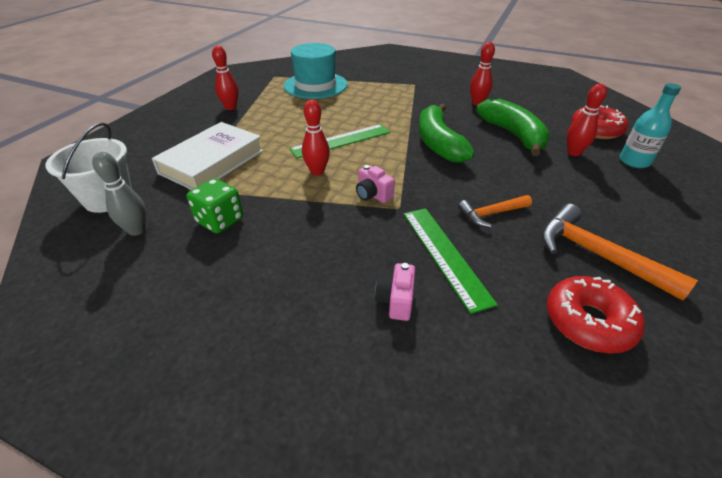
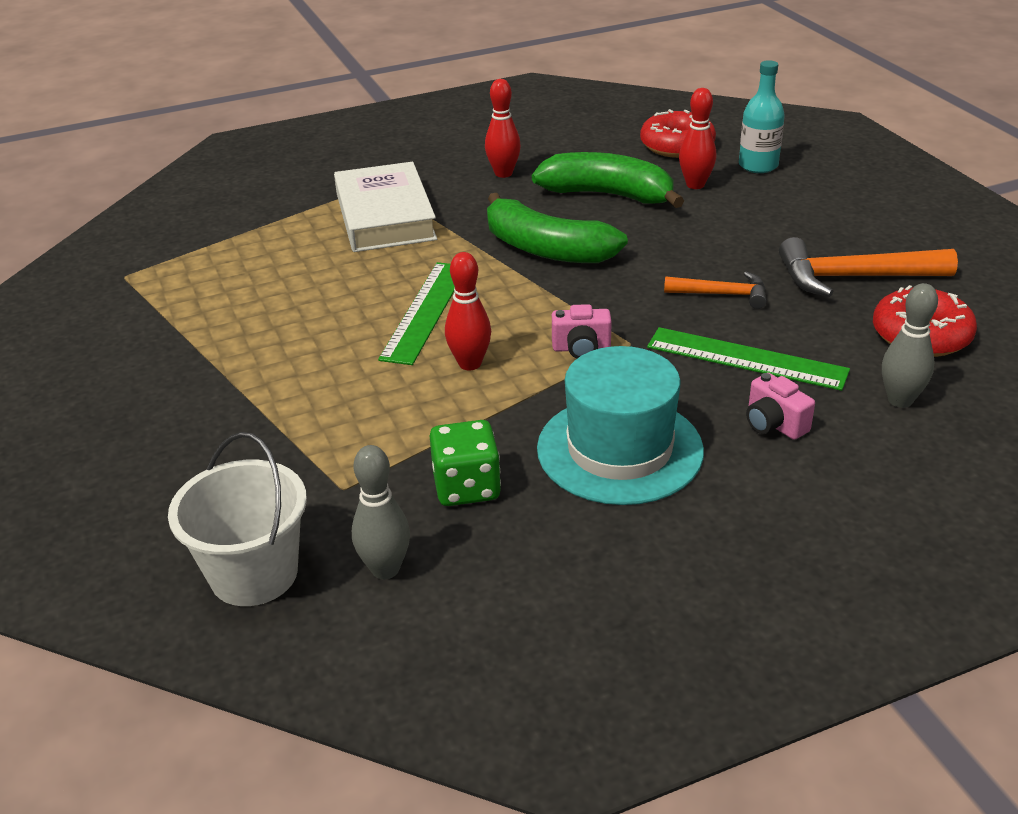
camera: 45 degrees left, 5 degrees down
(212, 162) = (304, 440): white book -> white book (385, 216)
(230, 107) = (157, 359): red bowling pin -> none
(315, 85) = (229, 256): turquoise hat -> turquoise hat (619, 449)
(491, 214) = (722, 294): orange hammer -> orange hammer turned 105 degrees counterclockwise
(499, 350) = (900, 400): none -> grey bowling pin

